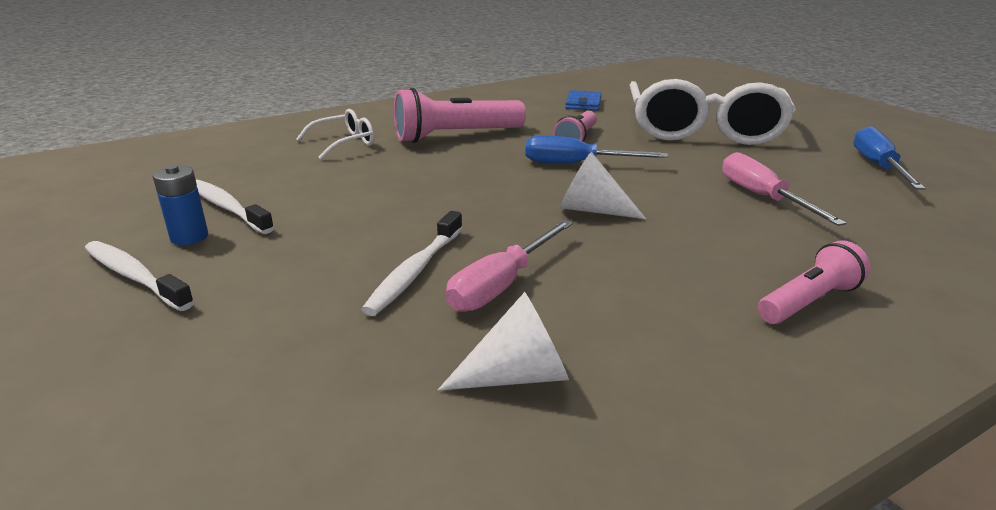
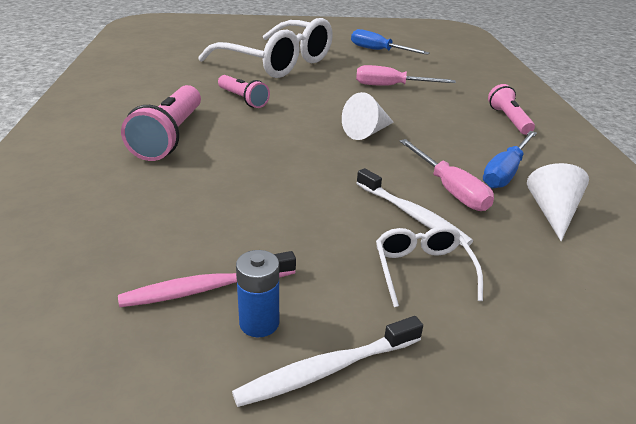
camera: 65 degrees left, 5 degrees up
(228, 208) = (206, 288): white toothbrush -> pink toothbrush
(344, 143) = (108, 190): white glasses -> white glasses (422, 270)
(576, 164) = (288, 113): blue screwdriver -> blue screwdriver (505, 172)
(583, 103) = (171, 74): blue wallet -> none

